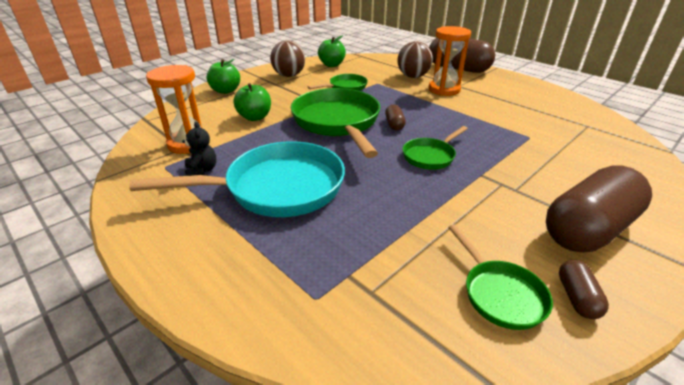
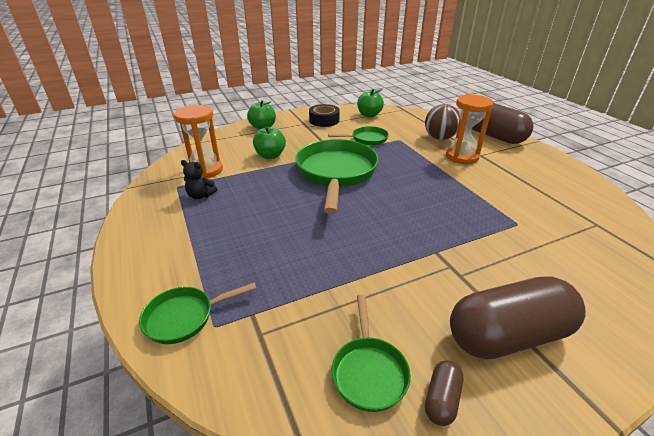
camera: 20 degrees right, 0 degrees up
(202, 171) = (200, 196): black teddy bear -> black teddy bear turned 105 degrees clockwise
(277, 188) = (246, 223): turquoise pan -> none
(289, 75) = (324, 120): brown ball -> black tape
(394, 124) = (386, 184): brown capsule -> none
(430, 156) = (399, 223): green pan -> green pan (184, 317)

